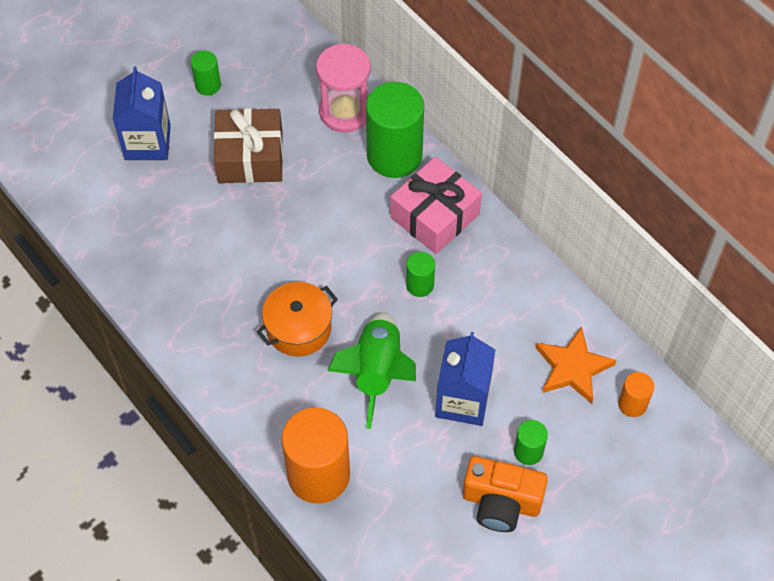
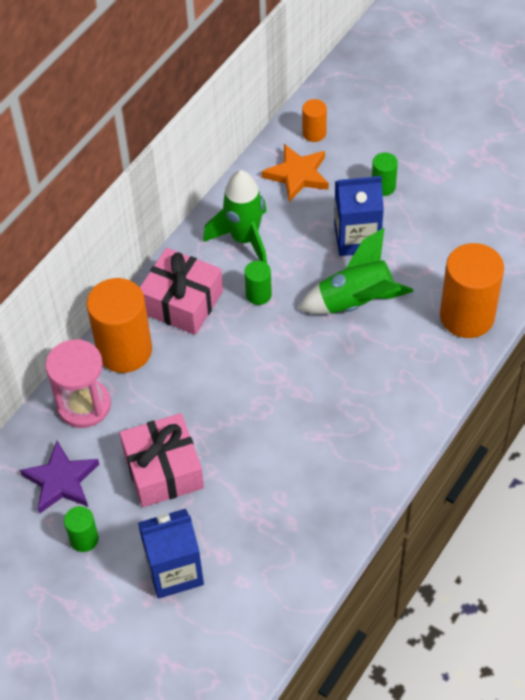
camera: 105 degrees left, 5 degrees down
(250, 157) = (163, 470): brown gift -> pink gift
(273, 80) = (61, 480): none -> purple star
(299, 328) = (337, 371): orange pot -> none
(394, 155) = (124, 350): green cylinder -> orange cylinder
(497, 291) = (244, 239): none -> green rocket
(501, 502) = (433, 193): orange camera -> none

